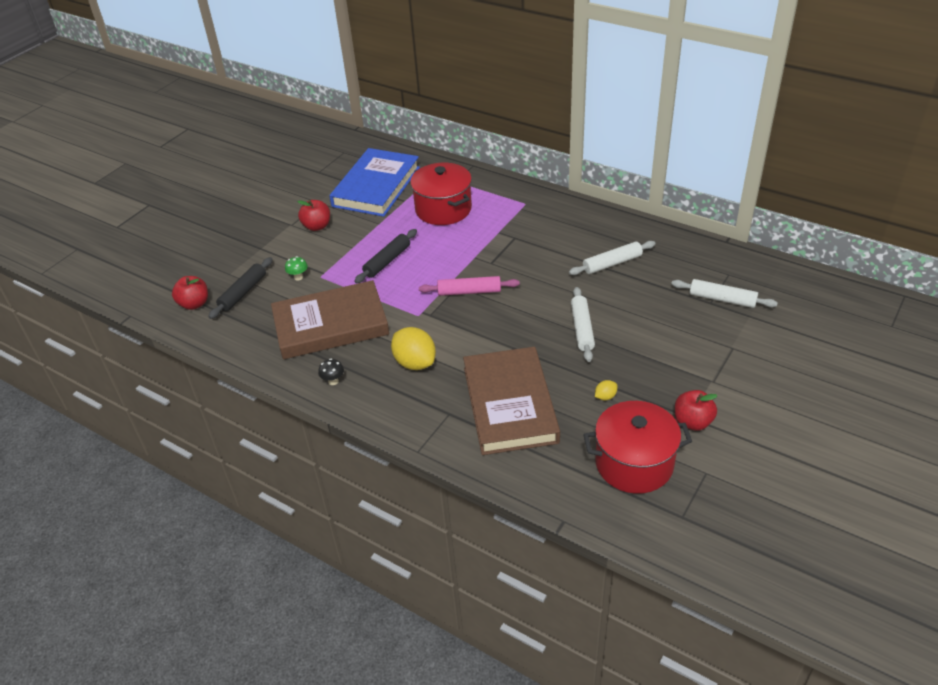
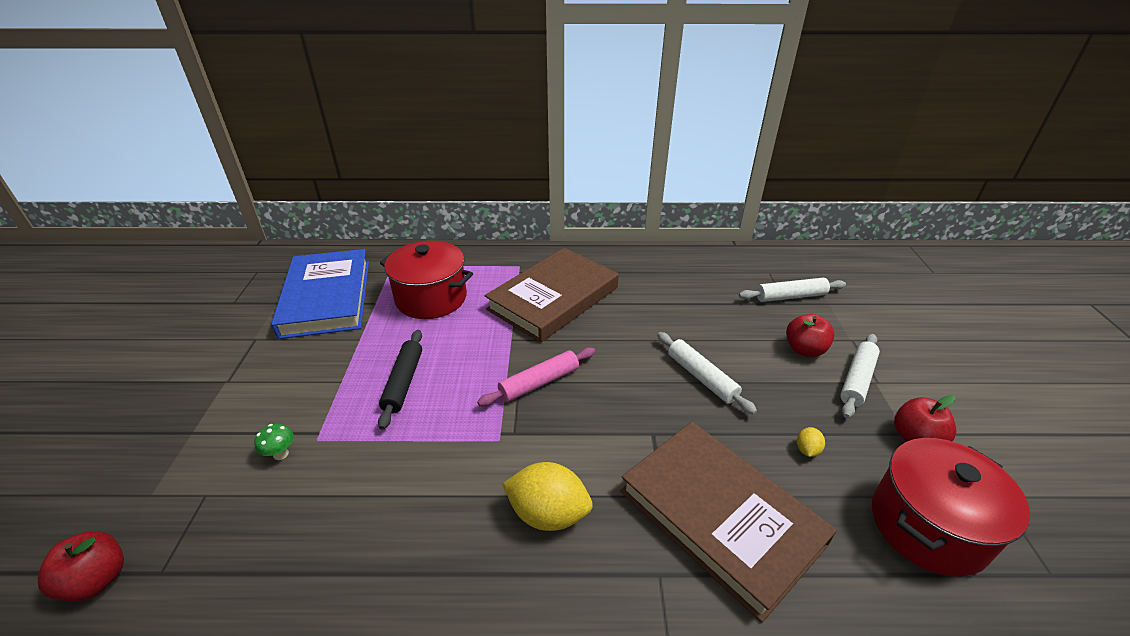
camera: 35 degrees left, 5 degrees down
(243, 293) = (192, 518): black rolling pin -> none
(317, 226) = (270, 371): red apple -> red apple (804, 350)
(330, 325) = (379, 509): brown book -> brown book (553, 298)
(333, 381) = (446, 610): black mushroom -> none
(612, 263) = (660, 297): white rolling pin -> white rolling pin (857, 380)

